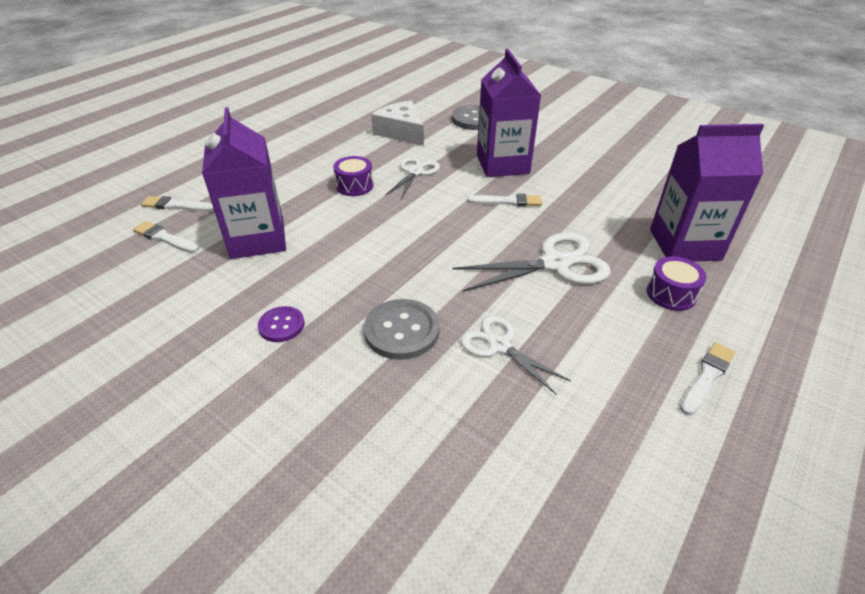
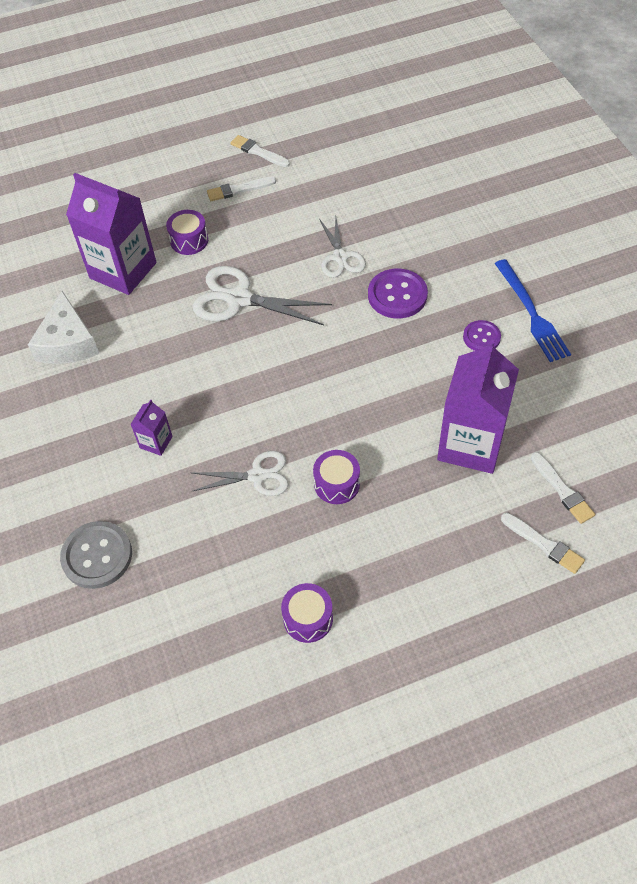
camera: 145 degrees left, 15 degrees up
(227, 375) = (531, 313): none -> blue fork
(329, 135) = (308, 618): none -> purple drum
(401, 132) = (212, 574): white cheese -> white cheese (68, 342)
(402, 331) = (397, 295): grey button -> purple button
(415, 172) = (257, 475): white scissors -> white scissors turned 150 degrees counterclockwise
(502, 164) = (156, 442): purple carton -> purple carton, size x0.45
(507, 201) = (207, 383): white brush -> white brush (258, 152)

